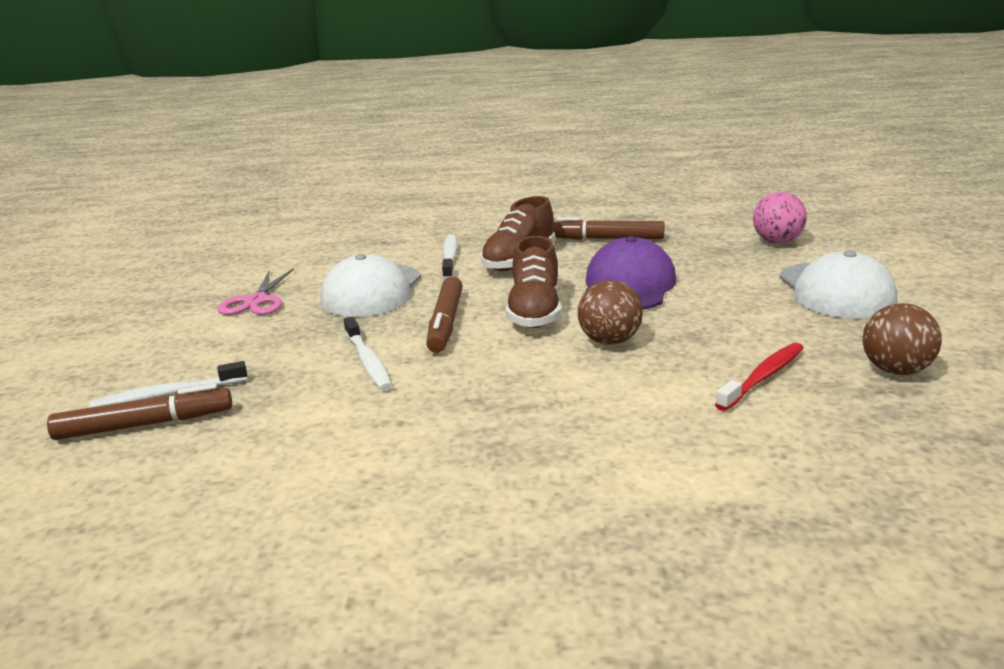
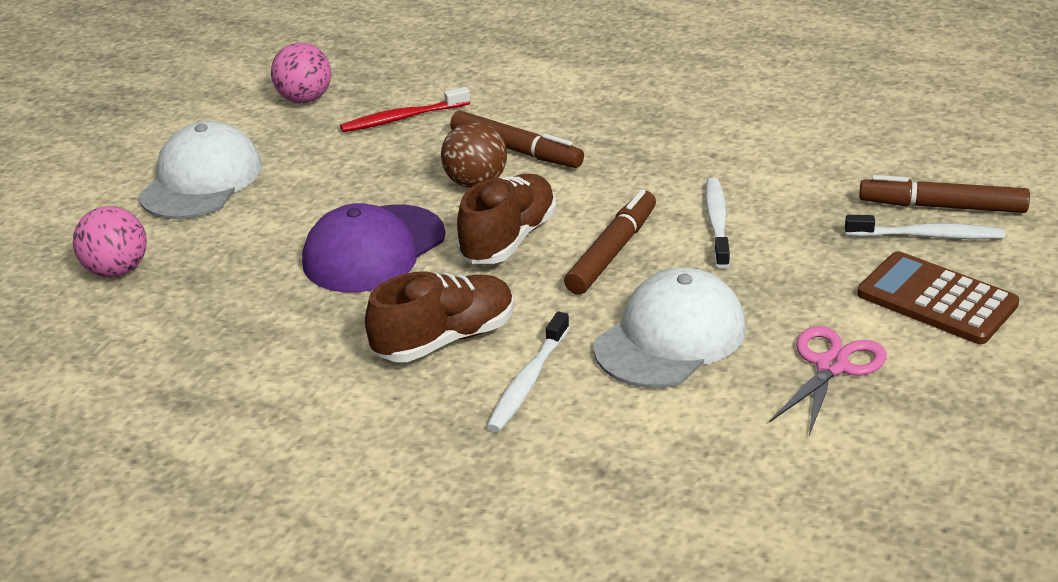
camera: 155 degrees left, 10 degrees up
(171, 351) = (937, 299): none -> brown calculator
(605, 239) = (289, 352): brown marker -> brown marker (516, 150)
(896, 370) = (305, 99): brown ball -> pink ball

